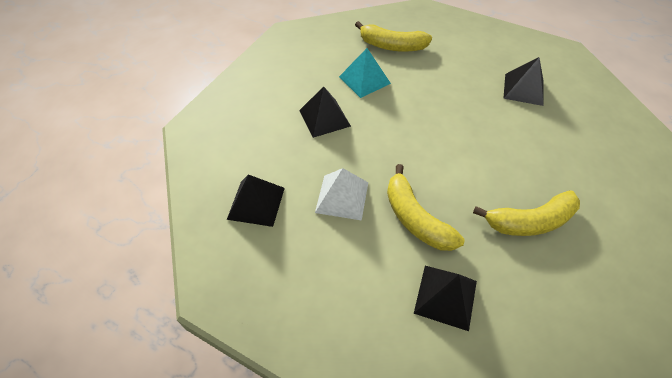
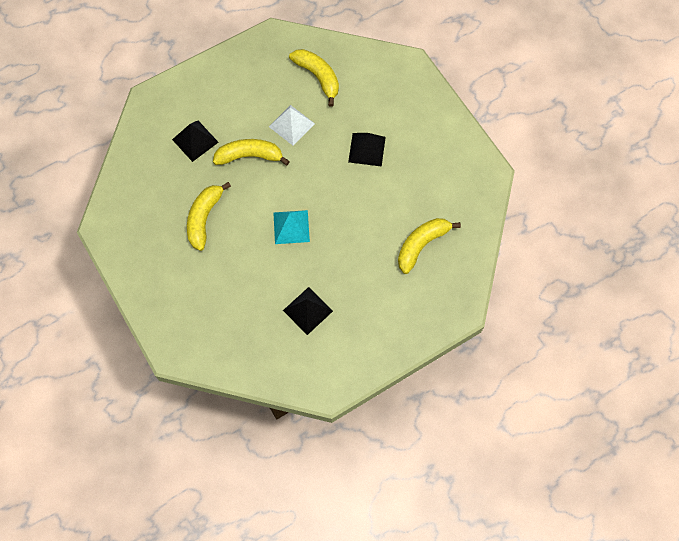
camera: 120 degrees right, 15 degrees up
(256, 203) = (318, 77): black pyramid -> yellow banana
(364, 80) = (391, 198): turquoise pyramid -> turquoise pyramid (291, 227)

